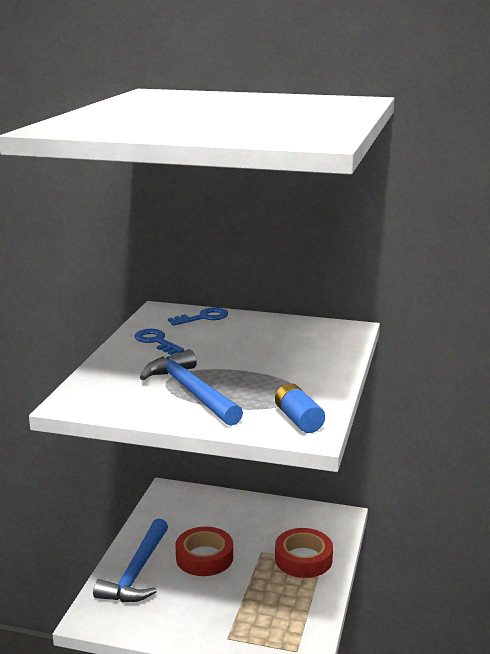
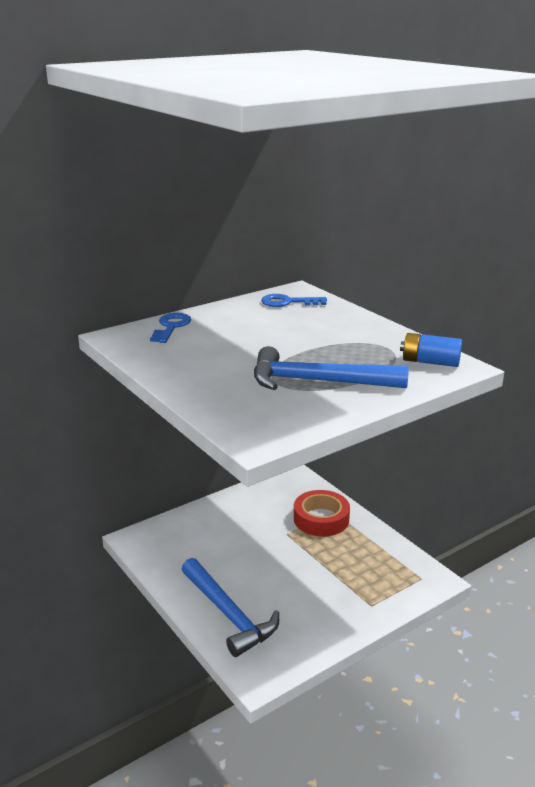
camera: 50 degrees left, 5 degrees up
(156, 341) = (185, 361): blue key -> blue key (288, 302)
(204, 557) = (257, 566): red tape -> none

